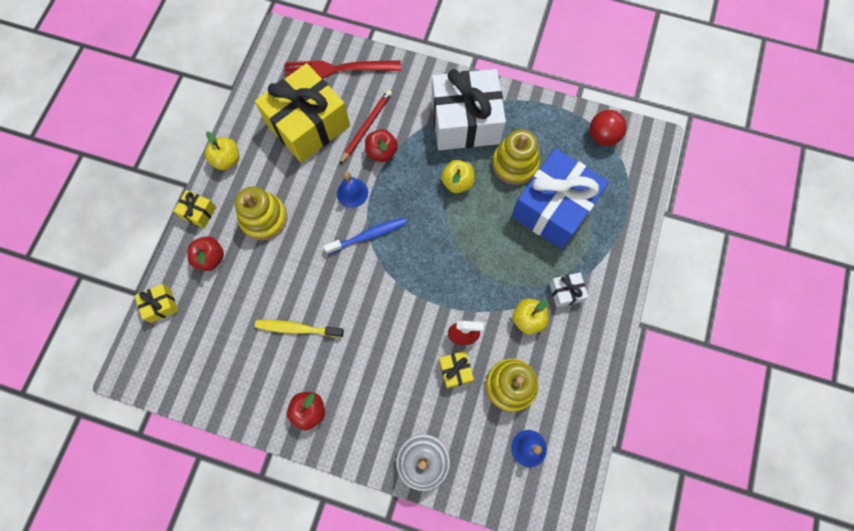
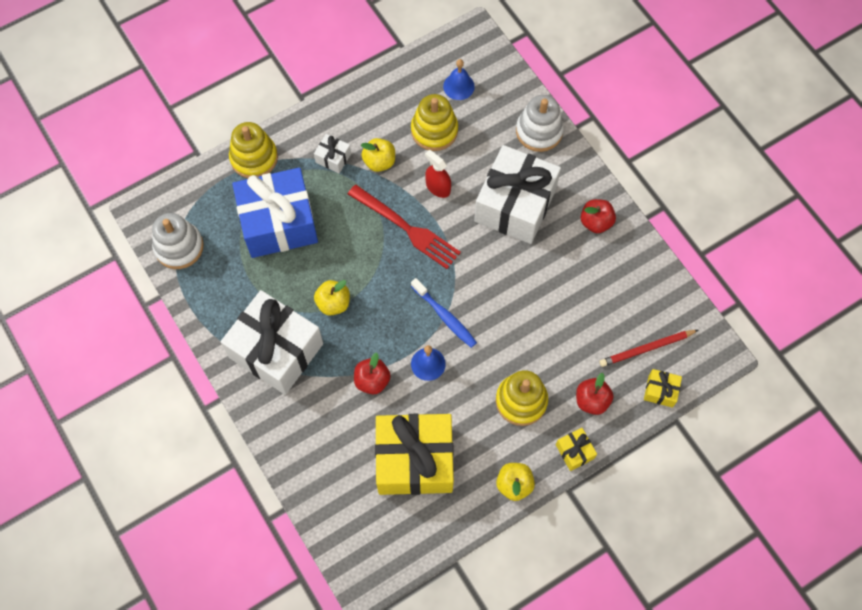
camera: 140 degrees left, 5 degrees down
(297, 328) = (561, 287): yellow toothbrush -> none
(337, 69) = (342, 498): red fork -> red fork (407, 229)
(366, 127) = (365, 416): red pencil -> red pencil (647, 349)
(368, 235) = (445, 316): blue toothbrush -> blue toothbrush turned 150 degrees counterclockwise
(388, 371) = (515, 205): none -> white gift
(455, 370) = (465, 169): yellow gift -> none
(515, 164) = (272, 281): yellow stacking toy -> yellow stacking toy (254, 158)
(602, 136) = (179, 247): red ball -> white stacking toy

